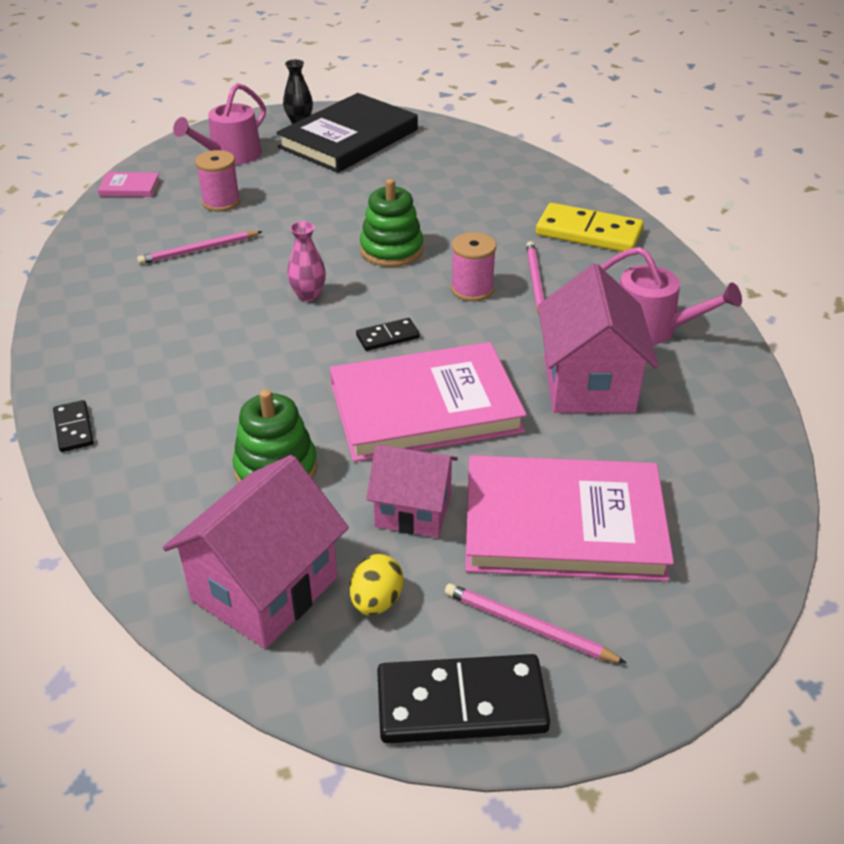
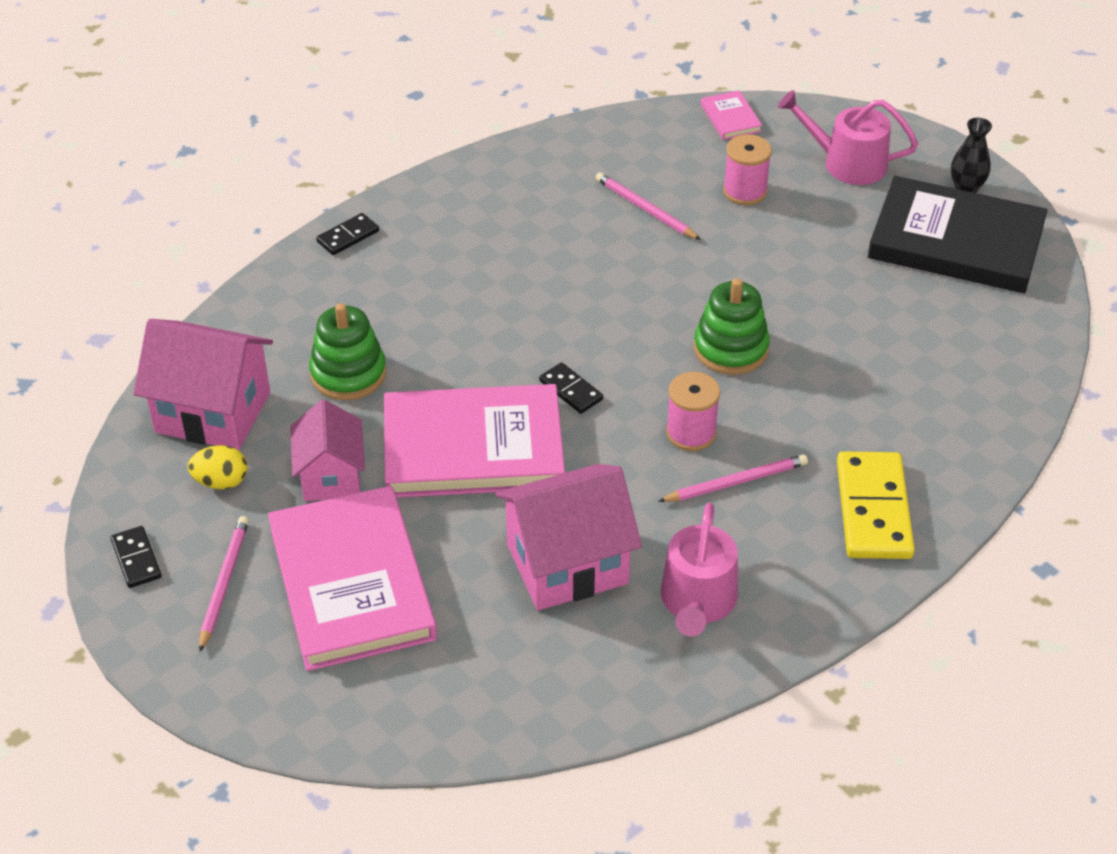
camera: 70 degrees right, 5 degrees up
(308, 295) = (611, 312): pink vase -> none
(425, 407) = (473, 447): pink book -> pink book turned 60 degrees counterclockwise
(461, 703) = (136, 559): black domino -> black domino, size x0.51

